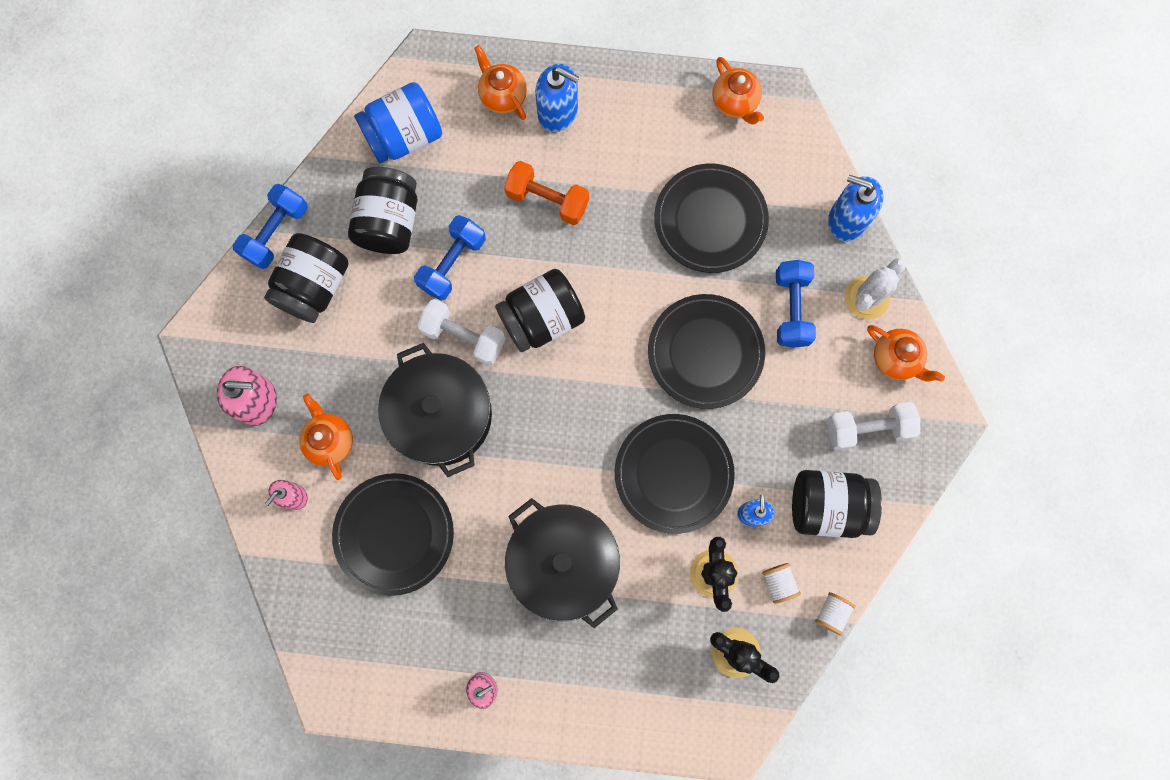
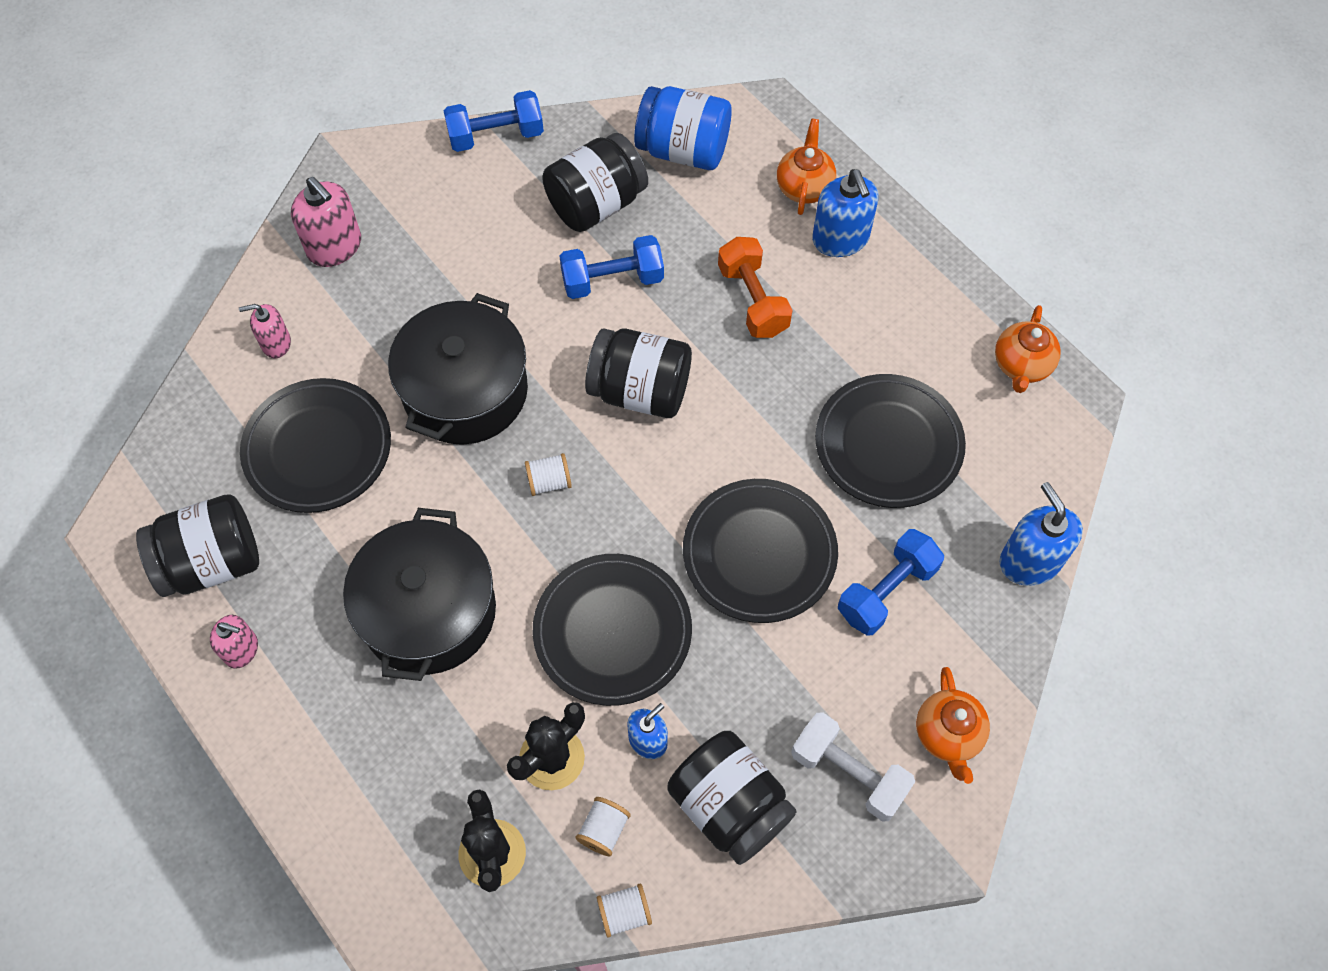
camera: 45 degrees right, 15 degrees down
(314, 286) = (479, 200): black jar -> black jar (212, 562)
(330, 440) = (354, 327): orange teapot -> none
(464, 337) = (556, 345): white dumbbell -> none
(549, 423) = (549, 482): none -> white spool
(866, 297) = (977, 650): white cactus -> none

